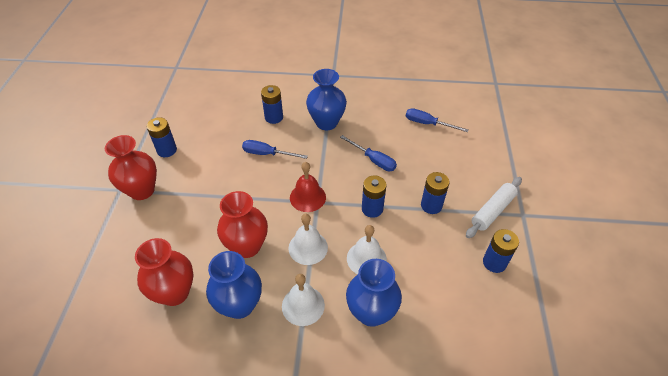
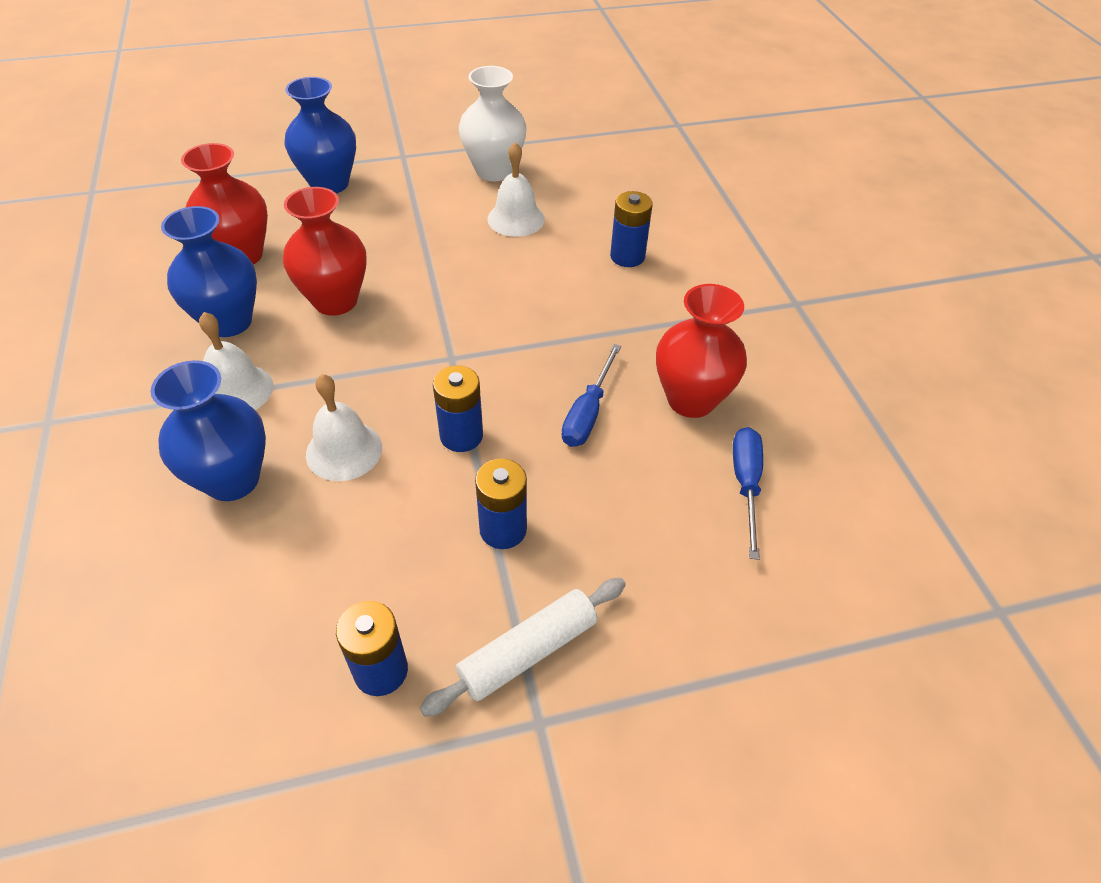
camera: 70 degrees right, 0 degrees up
(142, 190) = (408, 174): red vase -> red vase (691, 400)
(167, 150) = (494, 171): blue battery -> white vase
(267, 154) = (536, 271): blue screwdriver -> none
(307, 197) = (458, 343): red bell -> none
(308, 247) = (350, 369): white bell -> white bell (516, 219)
(326, 123) = (653, 325): blue vase -> blue vase (329, 184)
(492, 211) = (528, 652): white rolling pin -> white rolling pin turned 60 degrees counterclockwise

